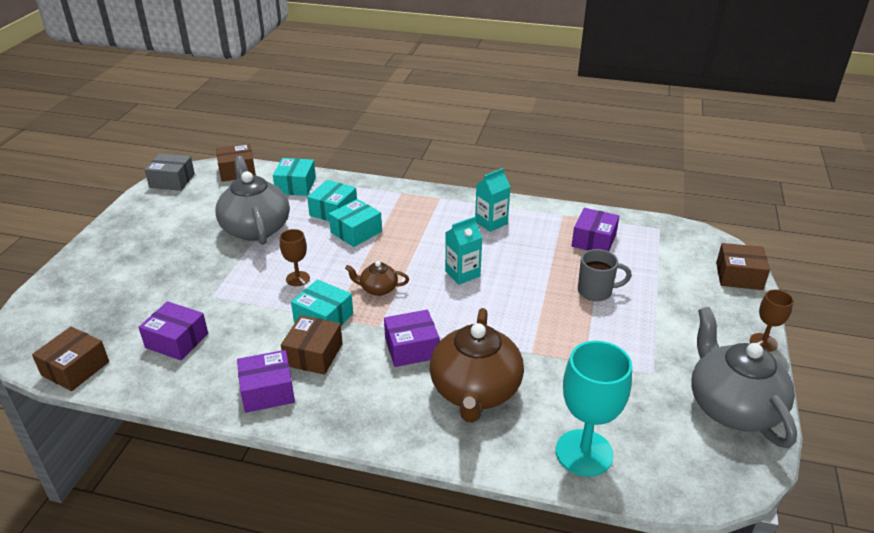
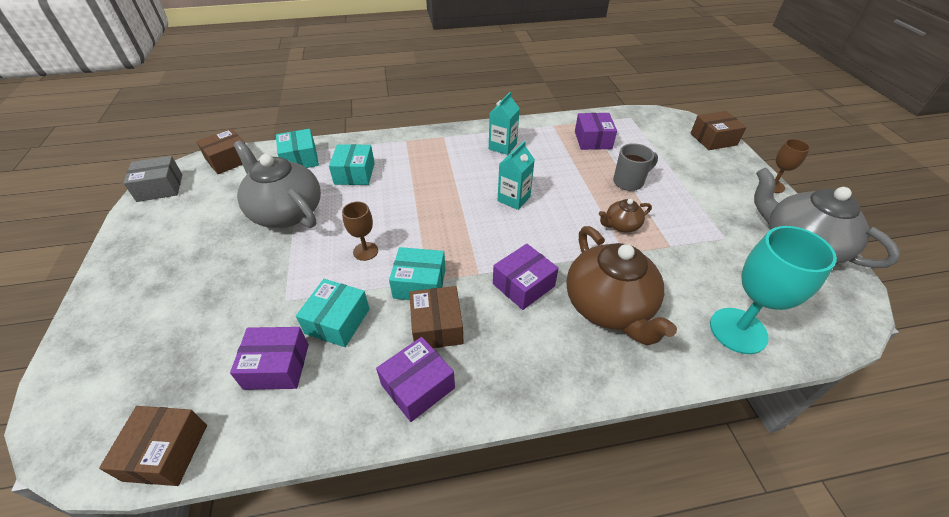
camera: 25 degrees left, 10 degrees up
(356, 232) = (390, 188): turquoise box -> turquoise box (337, 321)
(378, 289) = (450, 236): brown teapot -> brown teapot (621, 225)

